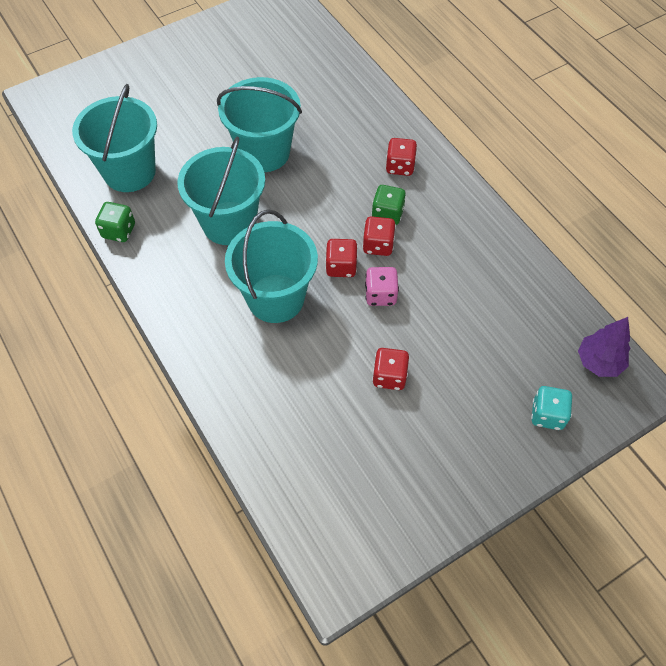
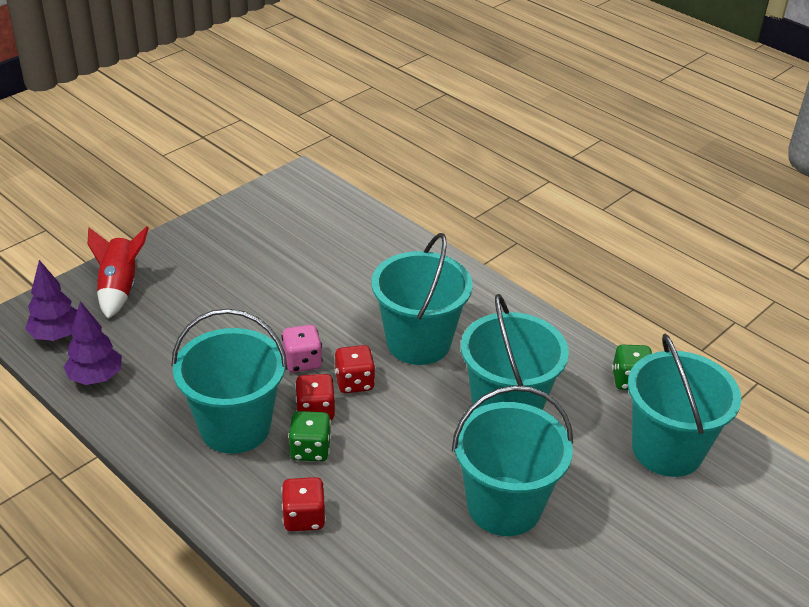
camera: 165 degrees right, 20 degrees down
(389, 376) = (280, 296): red dice -> none
(442, 242) = (235, 427): none -> turquoise bucket
(547, 415) = (119, 288): turquoise dice -> red rocket
(556, 308) = (96, 378): none -> purple tree

